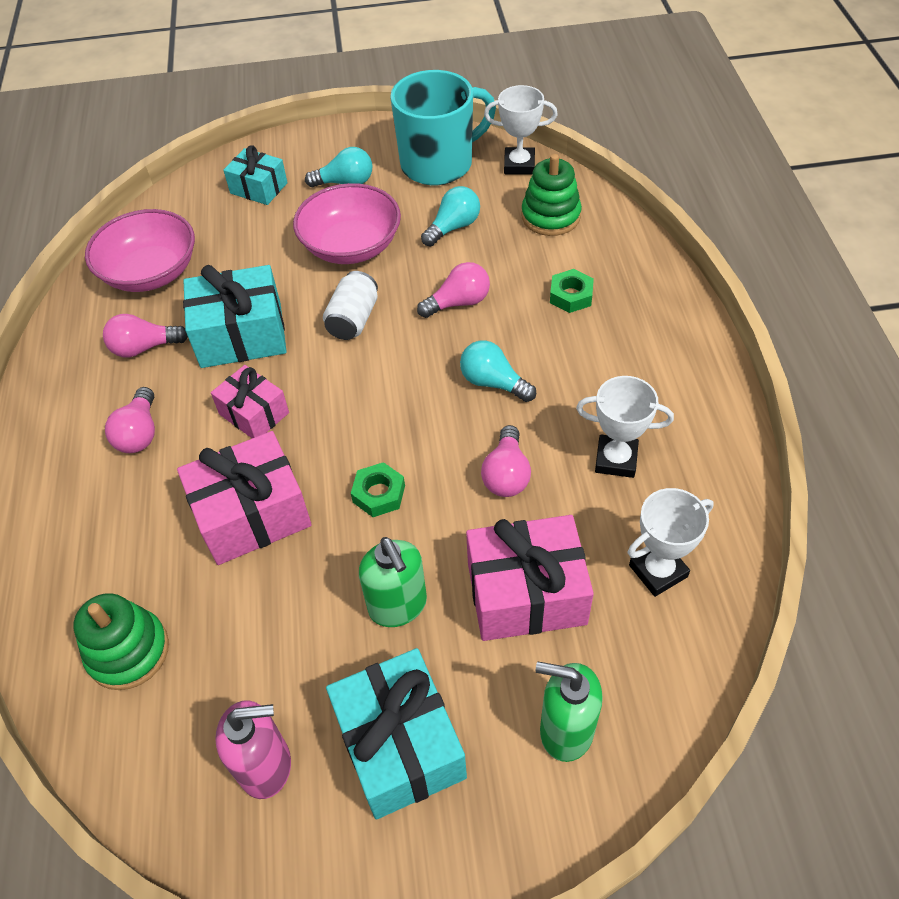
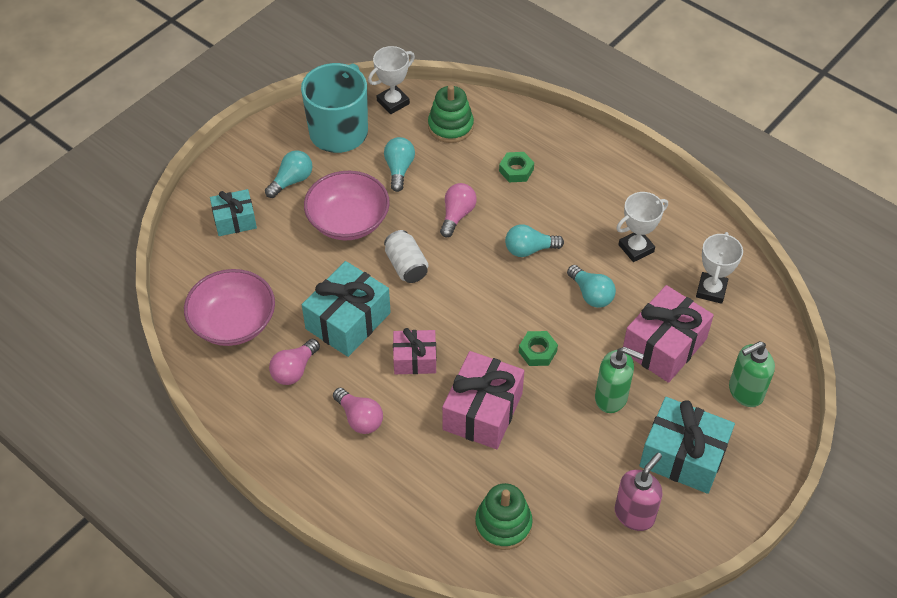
camera: 45 degrees left, 0 degrees up
(506, 474) = (591, 294): pink light bulb -> turquoise light bulb

